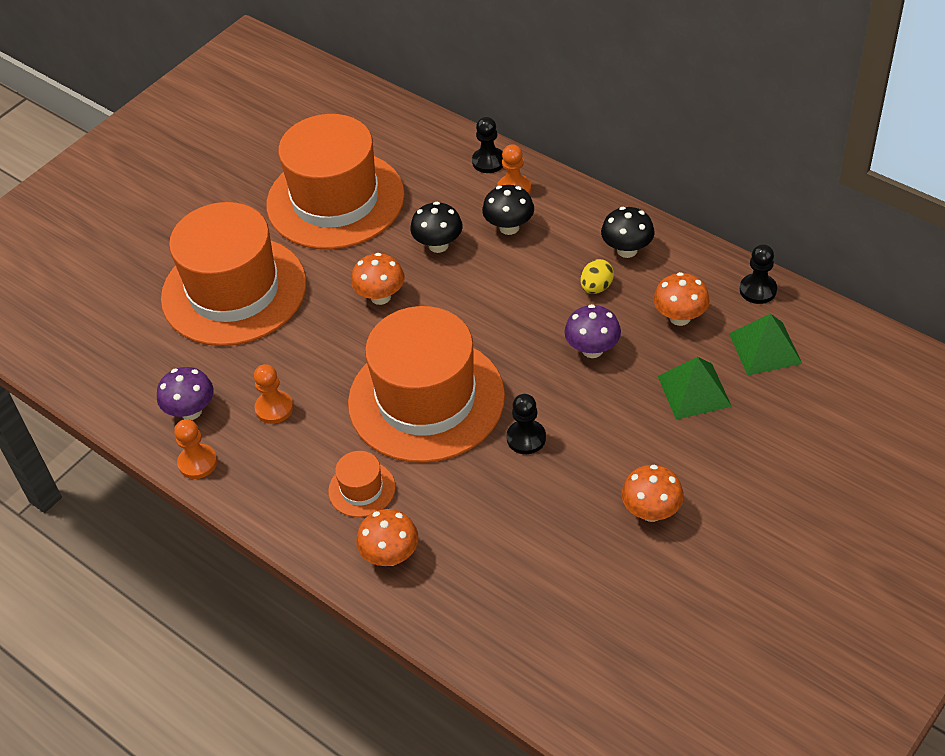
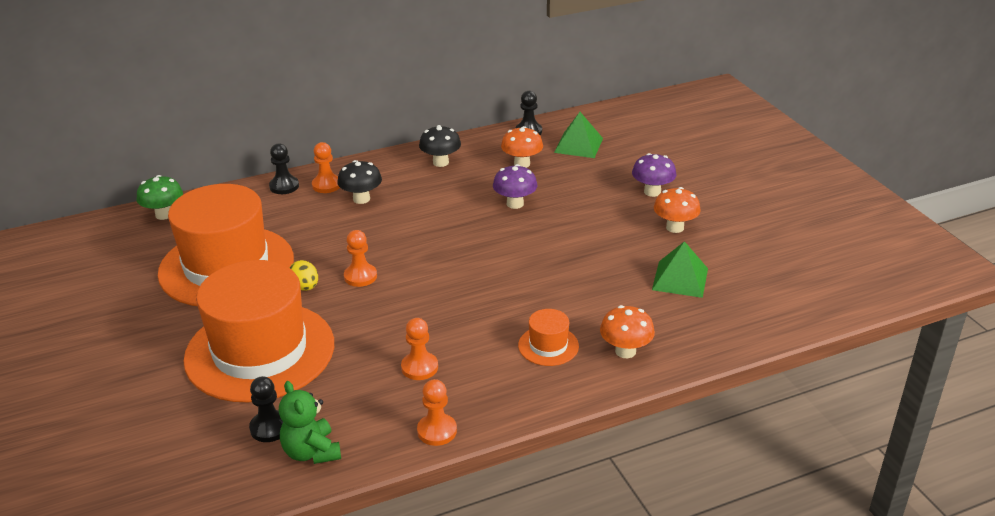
camera: 65 degrees left, 15 degrees down
(131, 394) = (311, 452): none -> green teddy bear
(191, 411) = (373, 418): purple mushroom -> purple mushroom (652, 192)
(380, 297) = (360, 276): orange mushroom -> orange pawn
(383, 113) = (164, 214): none -> green mushroom
(426, 399) = (488, 287): orange hat -> none
(438, 245) = (340, 234): black mushroom -> none
(526, 438) = (568, 255): black pawn -> black pawn (270, 428)
(596, 287) = (460, 184): yellow egg -> yellow egg (305, 287)
(694, 391) = (589, 179): green pyramid -> green pyramid (680, 279)

